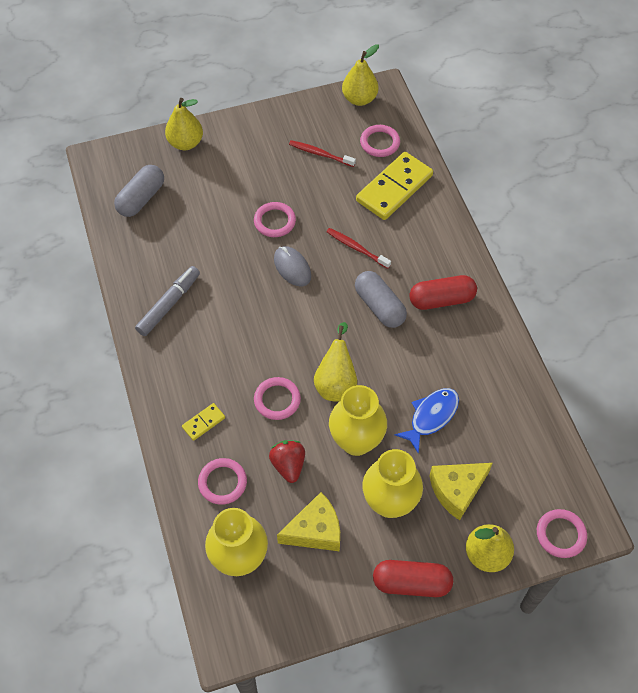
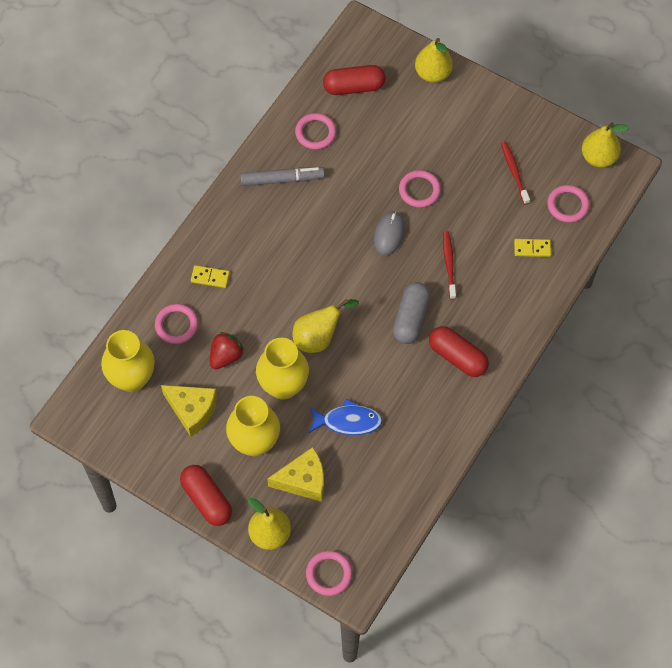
camera: 50 degrees right, 5 degrees up
(141, 198) = (354, 87): grey capsule -> red capsule
(277, 400) = (269, 310): pink ring -> pink ring (315, 133)
(394, 188) = (532, 249): yellow domino -> yellow domino, size x0.45
(457, 490) = (303, 480): yellow cheese -> yellow cheese turned 150 degrees clockwise

